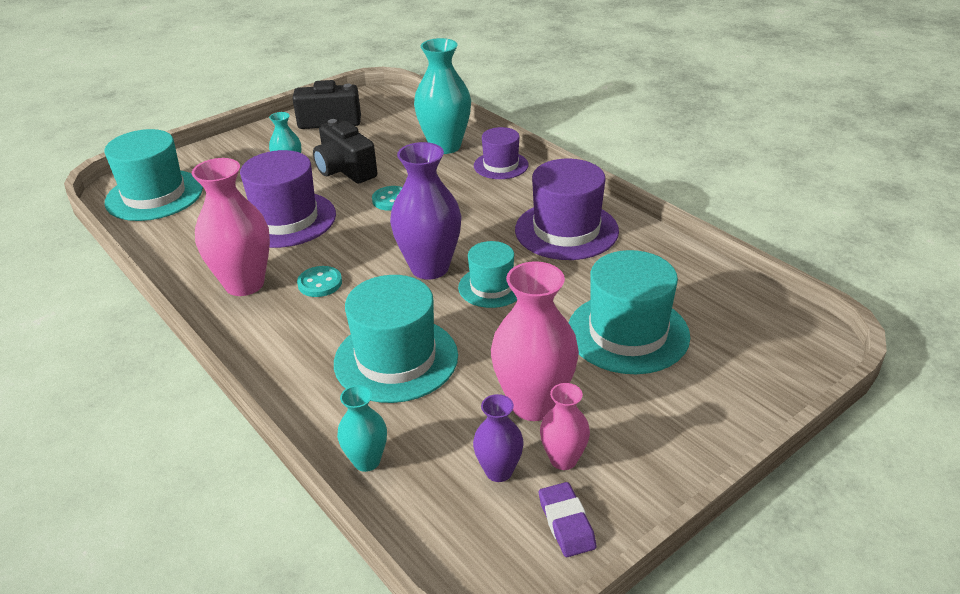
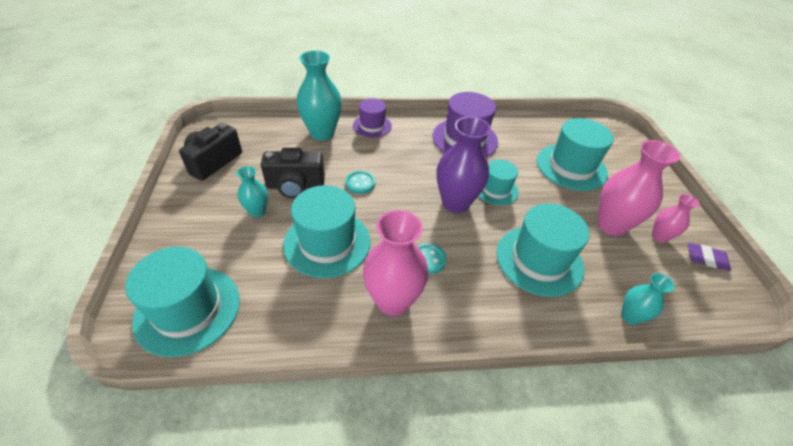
camera: 60 degrees left, 10 degrees up
(286, 219) = (327, 242): purple hat -> turquoise hat
(499, 471) = (659, 264): purple vase -> none

